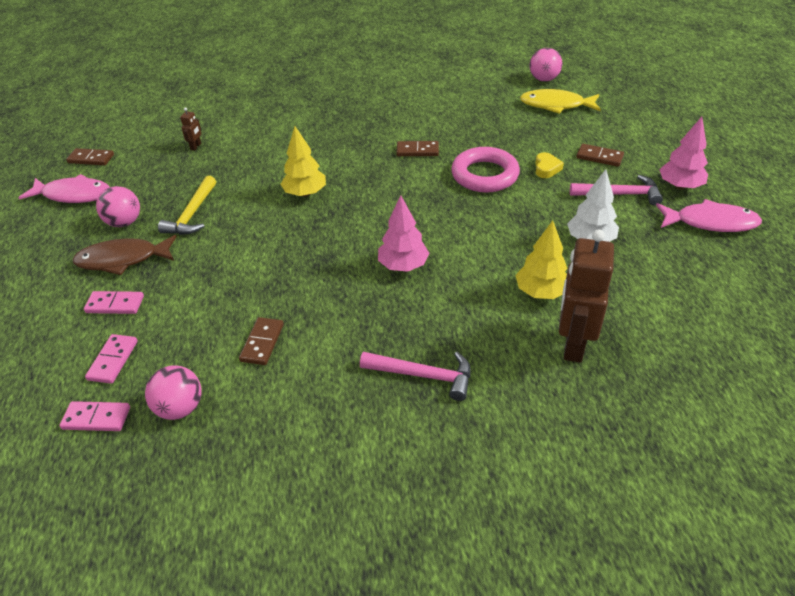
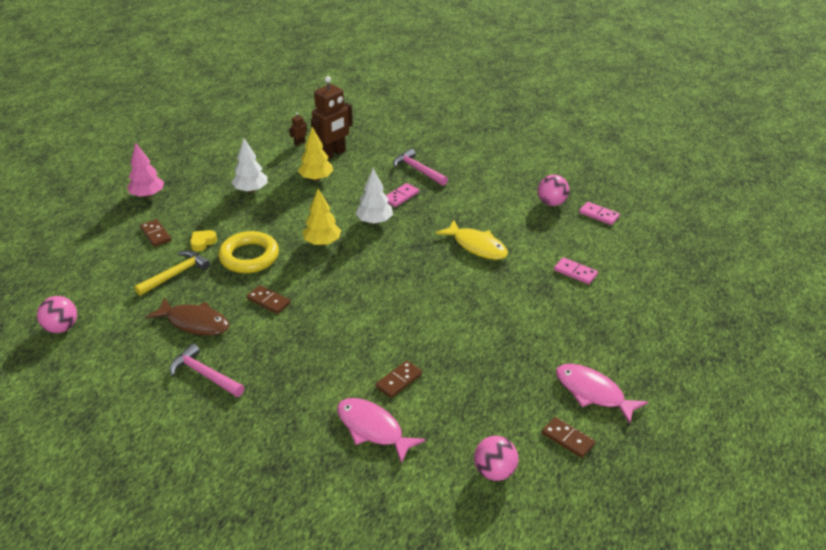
camera: 150 degrees left, 5 degrees down
(113, 360) = (584, 239): pink domino -> pink domino (401, 196)
(122, 259) = (562, 304): brown fish -> brown fish (194, 323)
(124, 222) = (552, 339): pink ball -> pink ball (494, 471)
(192, 214) = (492, 322): yellow hammer -> yellow hammer (175, 274)
(196, 146) = (453, 403): brown robot -> brown robot (299, 143)
(262, 343) = (491, 215): brown domino -> brown domino (399, 381)
(305, 193) = (392, 301): yellow tree -> yellow tree (322, 242)
(403, 265) = (374, 221): pink tree -> white tree
(485, 175) = (249, 257): pink ring -> yellow ring
(556, 105) = (103, 293): yellow fish -> yellow fish (477, 246)
(620, 194) = (190, 206): pink hammer -> pink hammer (204, 374)
(711, 222) = (173, 171): pink fish -> pink fish (373, 429)

